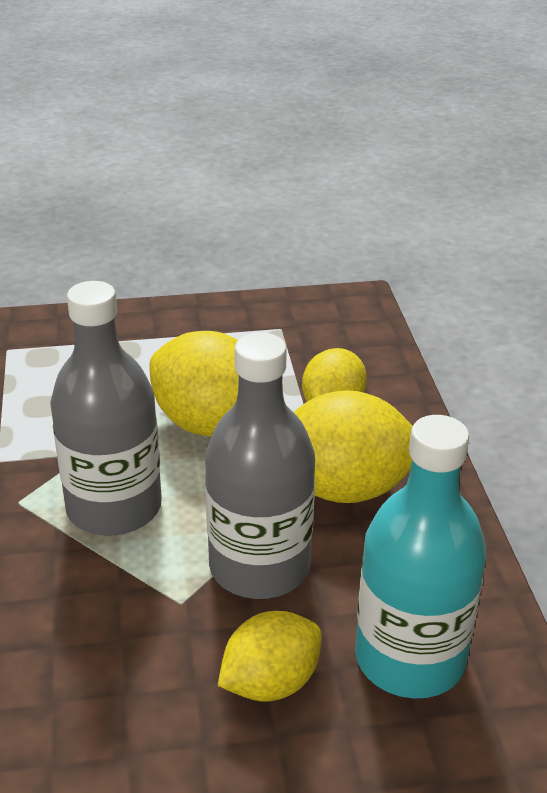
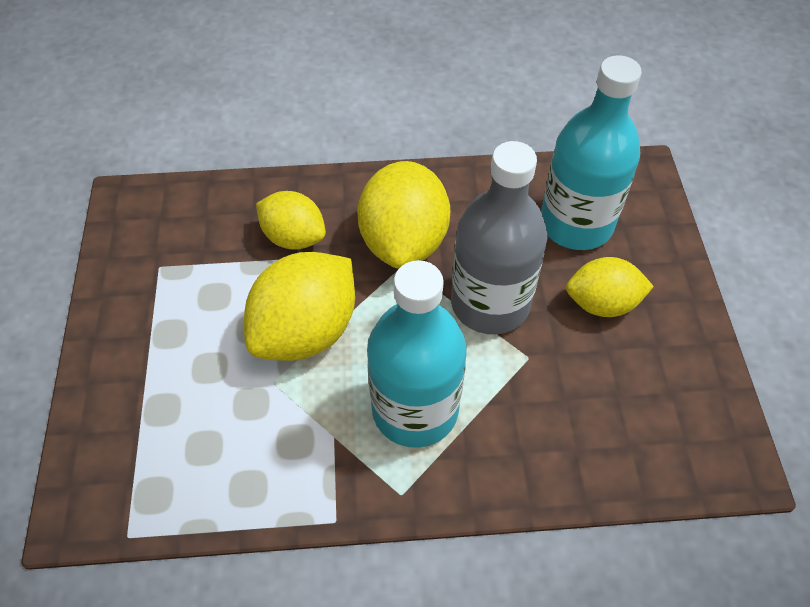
camera: 85 degrees left, 20 degrees up
(114, 507) = (415, 410): grey bottle -> turquoise bottle
(270, 683) = (602, 303): yellow lemon -> yellow lemon turned 60 degrees counterclockwise

